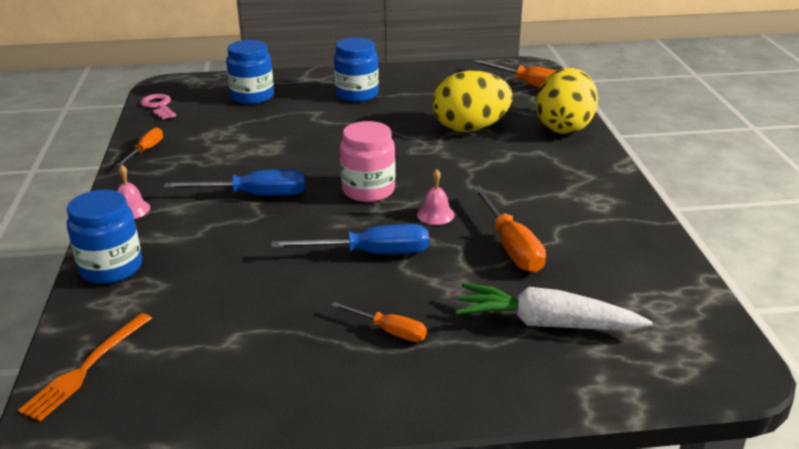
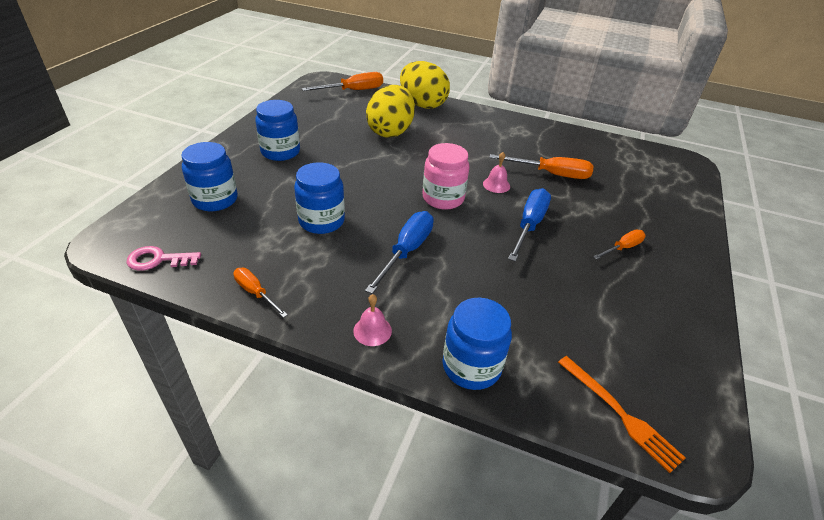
camera: 65 degrees left, 10 degrees up
(264, 145) = (321, 221): none -> blue jar
(546, 323) = (634, 193): white carrot -> none

